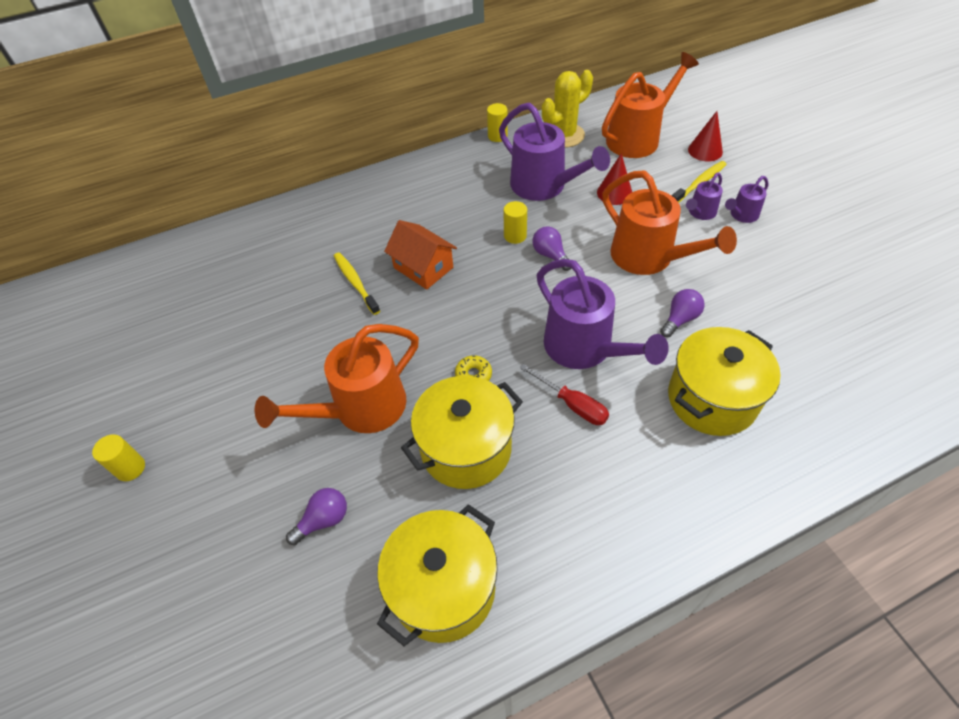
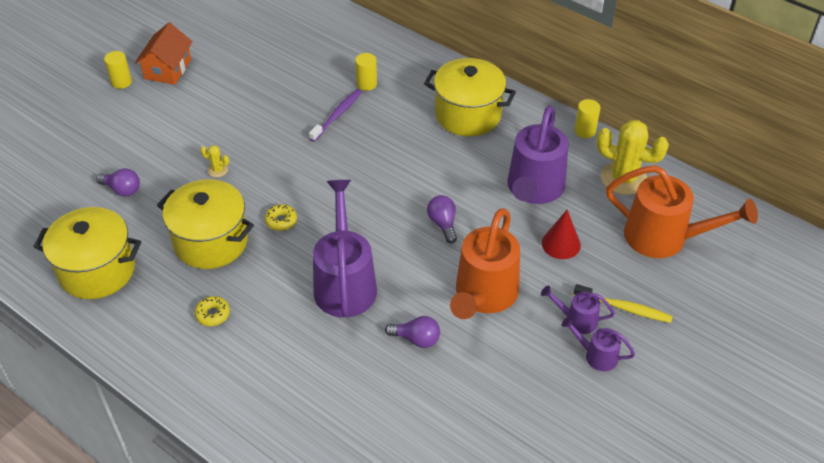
camera: 60 degrees right, 5 degrees down
(355, 282) = (337, 115): yellow toothbrush -> purple toothbrush
(360, 409) = (218, 170): orange watering can -> yellow cactus
(423, 268) = (377, 148): orange house -> orange house (167, 69)
(515, 236) = (452, 192): yellow cylinder -> yellow cylinder (366, 84)
(550, 255) = (443, 224): purple light bulb -> purple light bulb turned 45 degrees counterclockwise
(572, 404) = (282, 291): red screwdriver -> none
(575, 479) = (213, 314): none -> yellow donut
(585, 349) = (344, 282): purple watering can -> purple watering can turned 150 degrees clockwise
(705, 150) = (685, 300): red cone -> none
(711, 399) = (334, 384): yellow pot -> yellow pot (468, 115)

